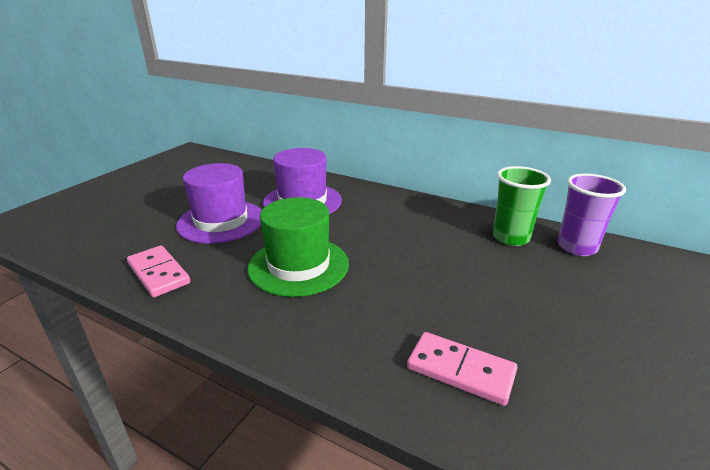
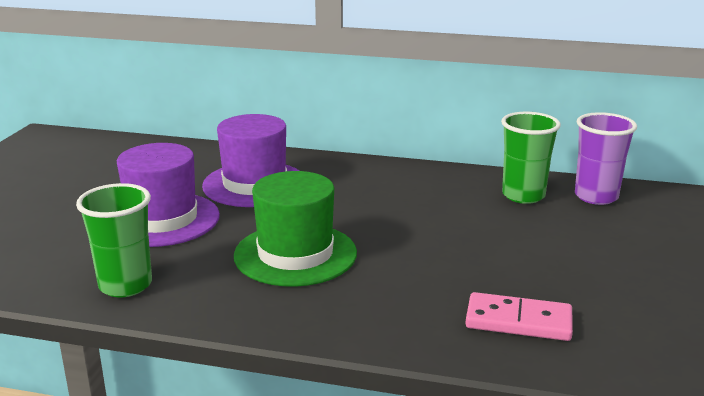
camera: 15 degrees left, 5 degrees down
(159, 273) = (125, 285): pink domino -> green cup

